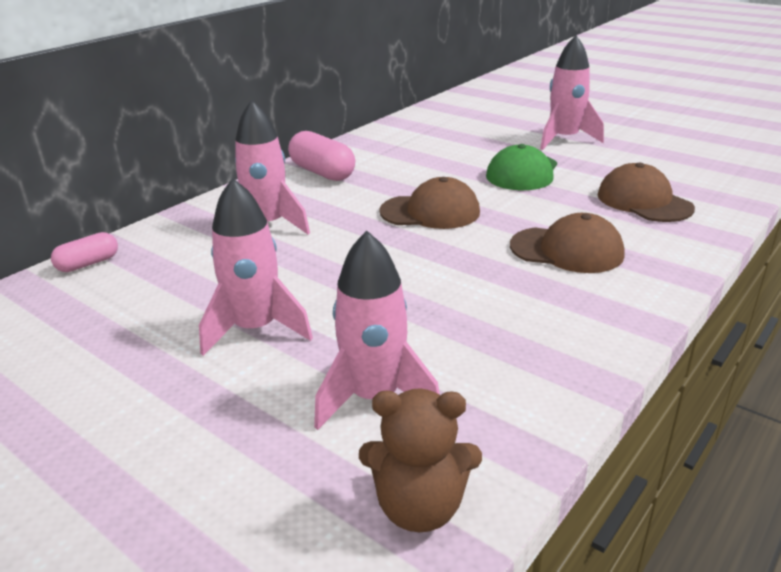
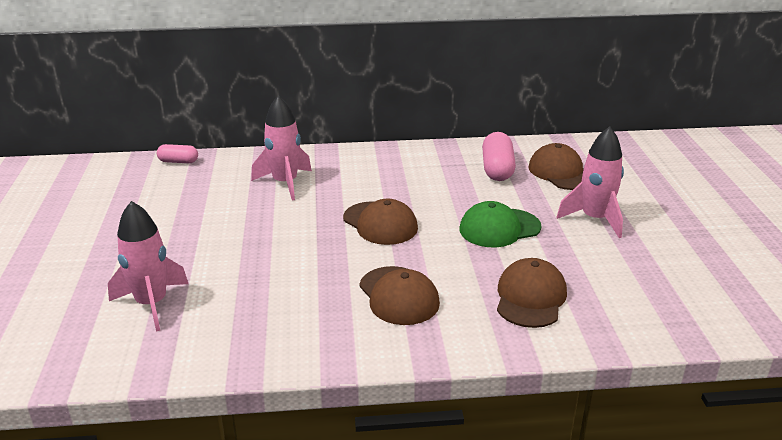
camera: 45 degrees right, 0 degrees up
(256, 329) = (174, 239): pink rocket -> none
(322, 172) = (379, 162): pink capsule -> pink capsule (497, 169)
(420, 507) = (79, 358): brown teddy bear -> none
(478, 123) = (561, 172): none -> brown cap

